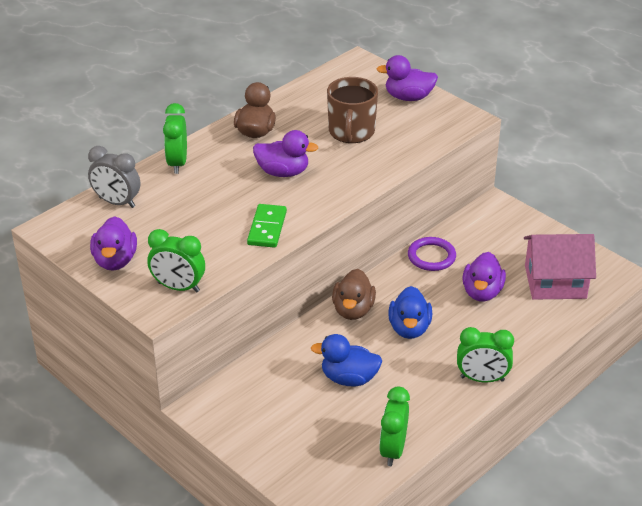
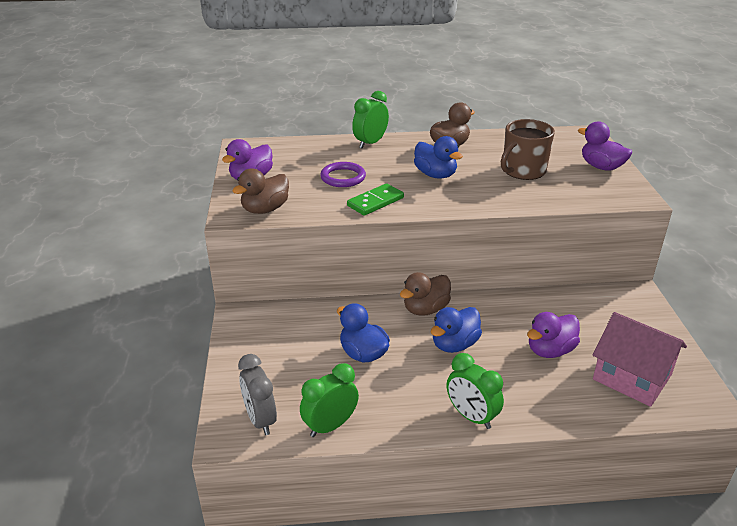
camera: 40 degrees right, 5 degrees down
(117, 202) = (301, 149): grey clock -> grey clock (260, 420)
(178, 287) = (265, 209): green clock -> brown duck
(283, 172) = (435, 175): purple duck -> blue duck
(431, 256) = (535, 303): purple ring -> purple ring (343, 177)

